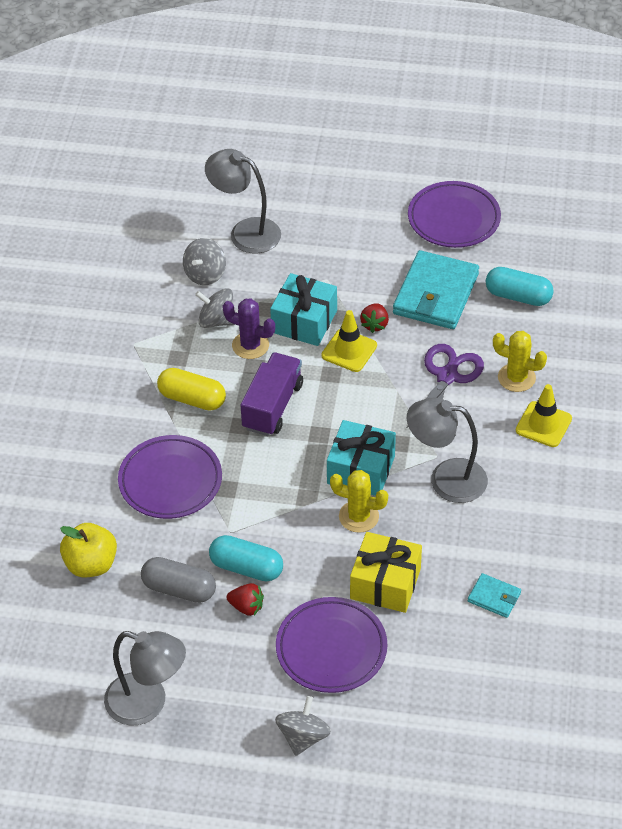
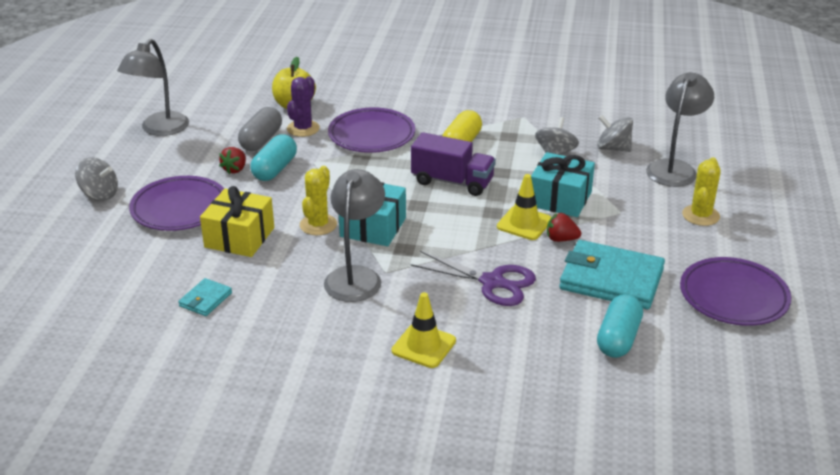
camera: 90 degrees right, 15 degrees down
(250, 345) = (526, 171): purple cactus -> purple cactus (303, 128)
(516, 378) = (492, 330): yellow cactus -> yellow cactus (700, 215)

